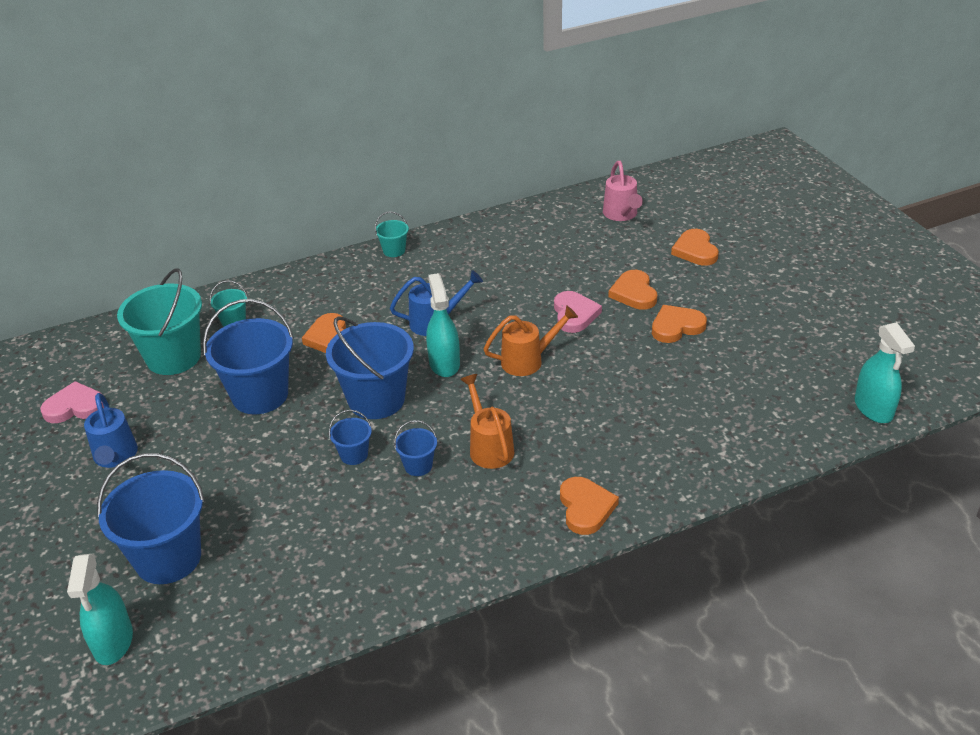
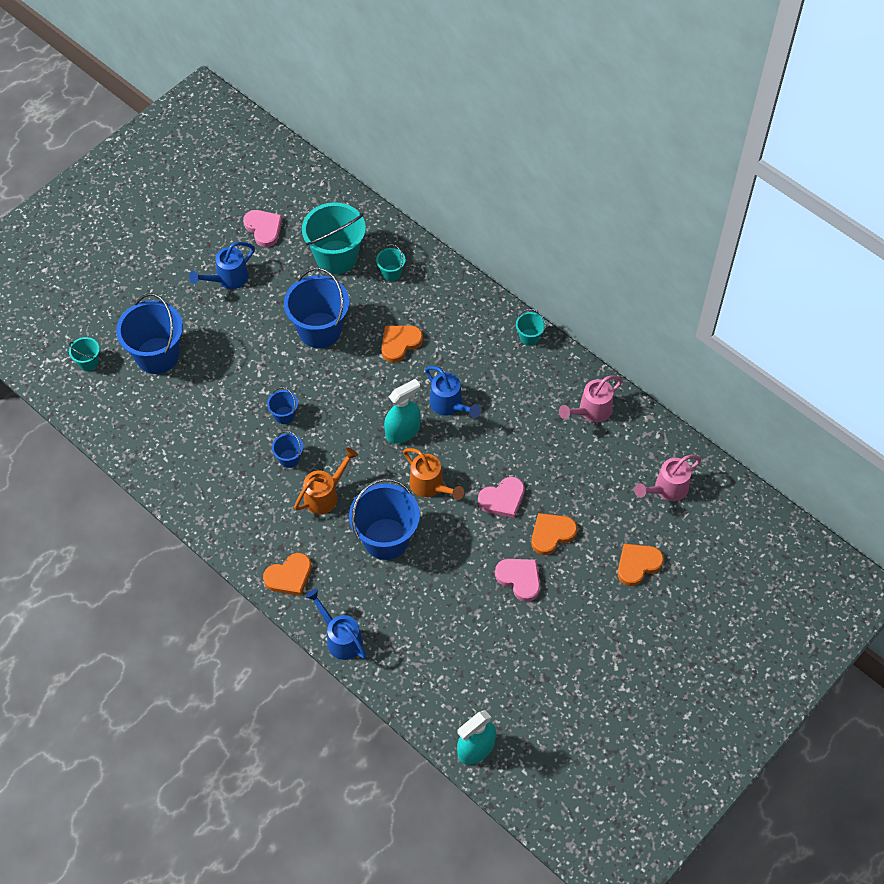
camera: 65 degrees right, 20 degrees up
(113, 642) = (88, 362): turquoise spray bottle -> turquoise bucket
(376, 400) = (345, 404): blue bucket -> blue bucket (386, 539)
(507, 235) = (591, 411): none -> pink watering can
(676, 327) = (519, 579): orange heart -> pink heart
(693, 482) = (341, 638): none -> blue watering can

